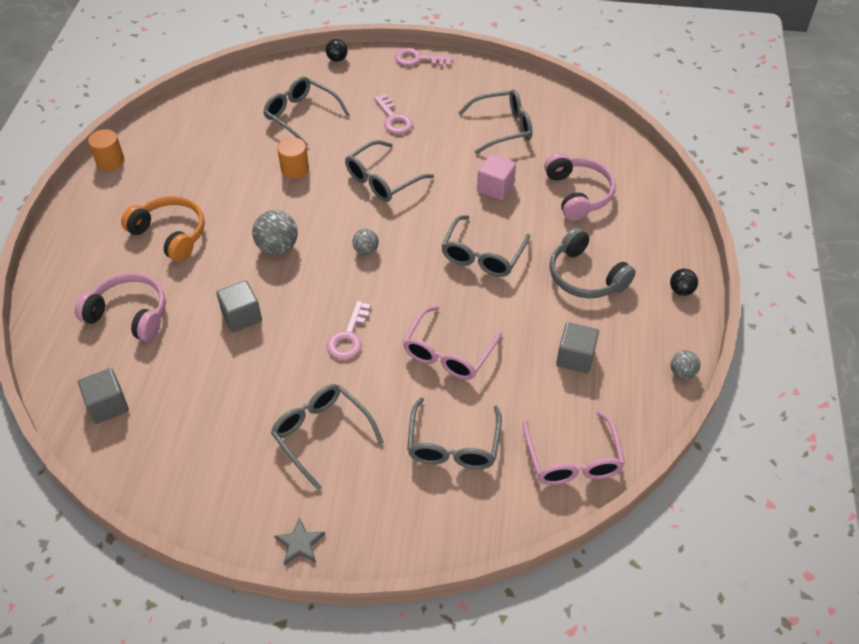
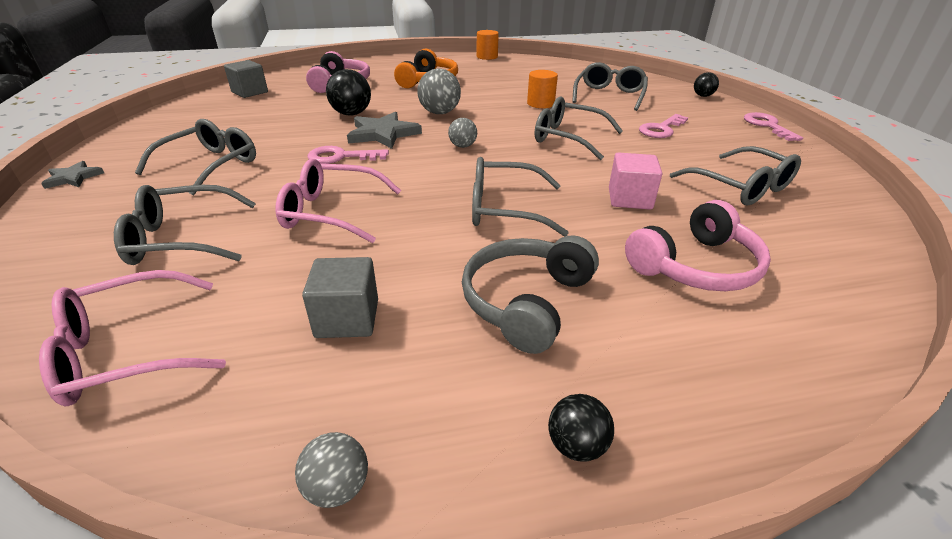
camera: 70 degrees right, 15 degrees down
(241, 316) = (351, 114): grey cube -> black ball
(309, 299) = (383, 134): none -> grey star

